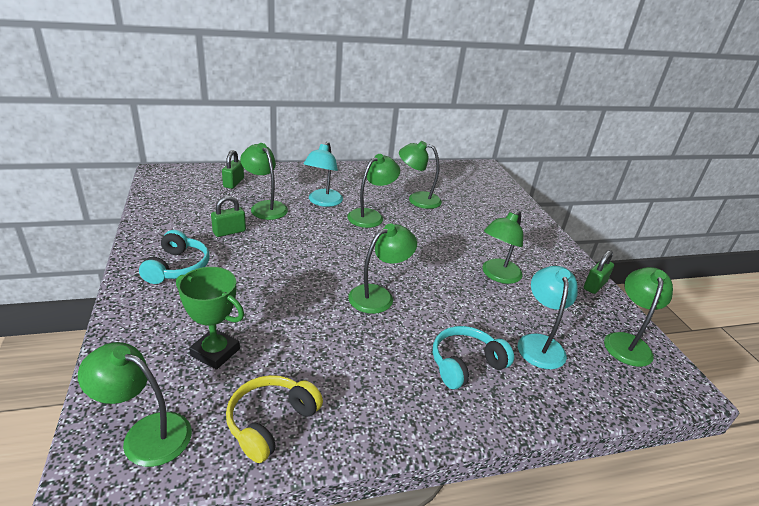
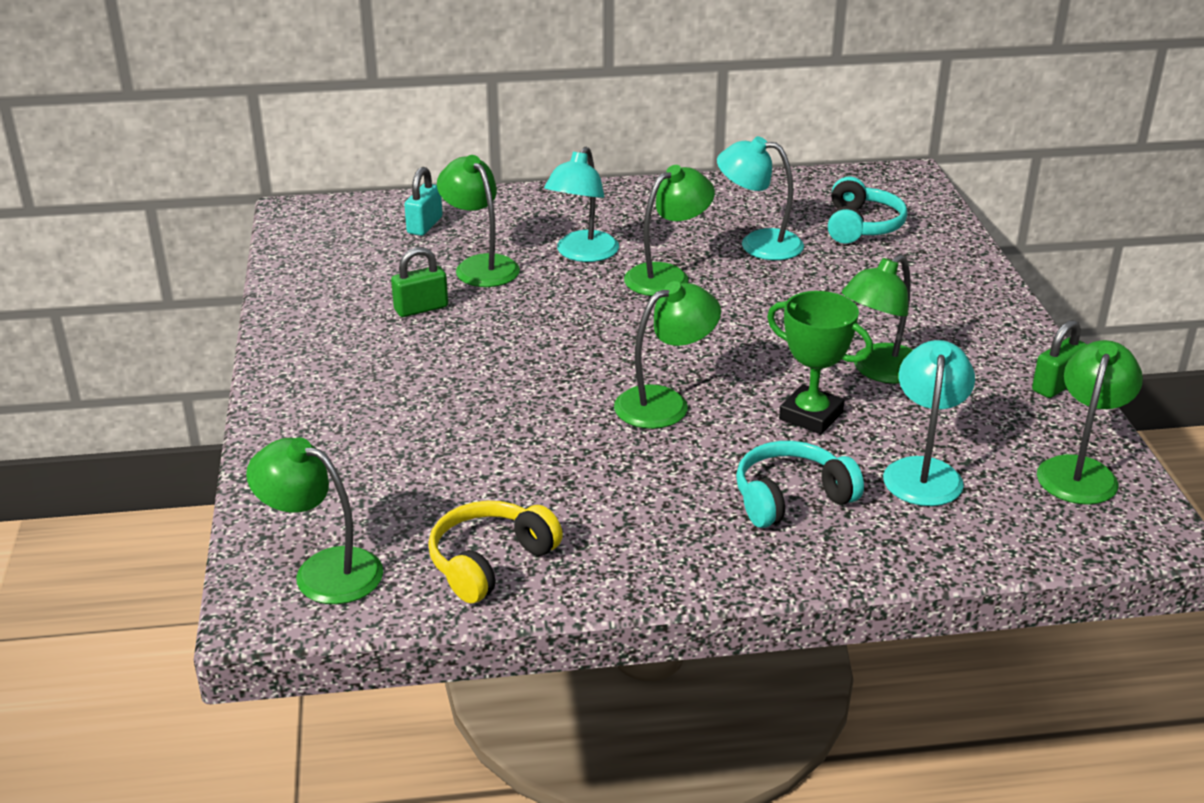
camera: 10 degrees right, 0 degrees up
(178, 267) = (343, 364): turquoise headphones -> turquoise headphones (861, 226)
(215, 352) = (409, 479): green trophy -> green trophy (811, 416)
(233, 183) = (425, 225): green padlock -> turquoise padlock
(417, 199) = (758, 243): green lamp -> turquoise lamp

